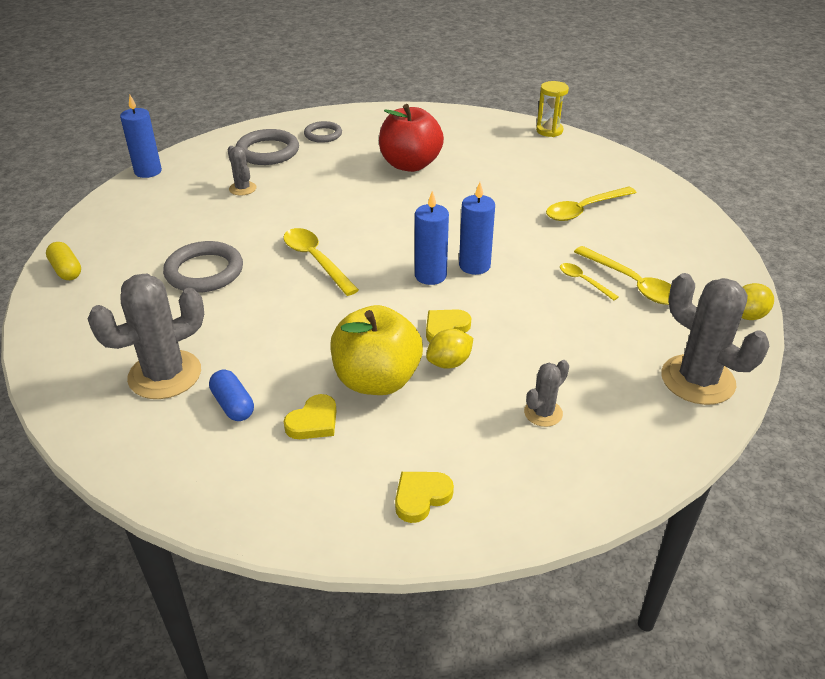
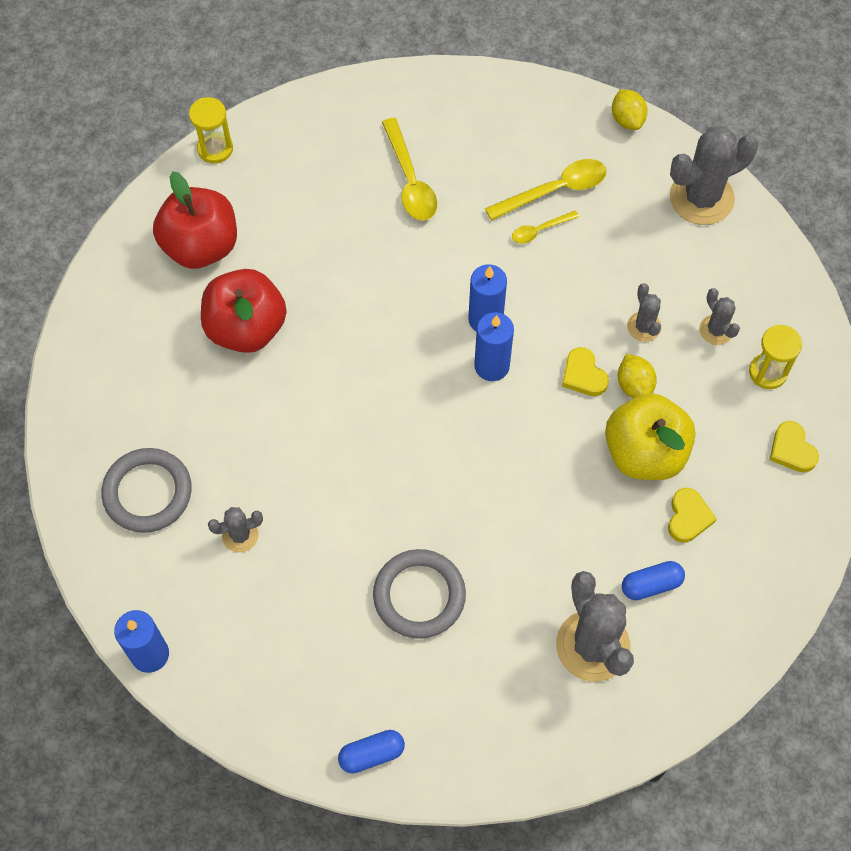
camera: 75 degrees left, 25 degrees up
(66, 270) = (371, 754): yellow capsule -> blue capsule
(313, 421) = (688, 517): yellow heart -> yellow heart turned 45 degrees clockwise
(316, 260) = (430, 474): yellow spoon -> none
(323, 134) = (123, 415): grey ring -> none
(467, 138) = (201, 246): none -> red apple
(511, 462) = (767, 372): none -> yellow hourglass
(518, 360) = (644, 327): none -> grey cactus

